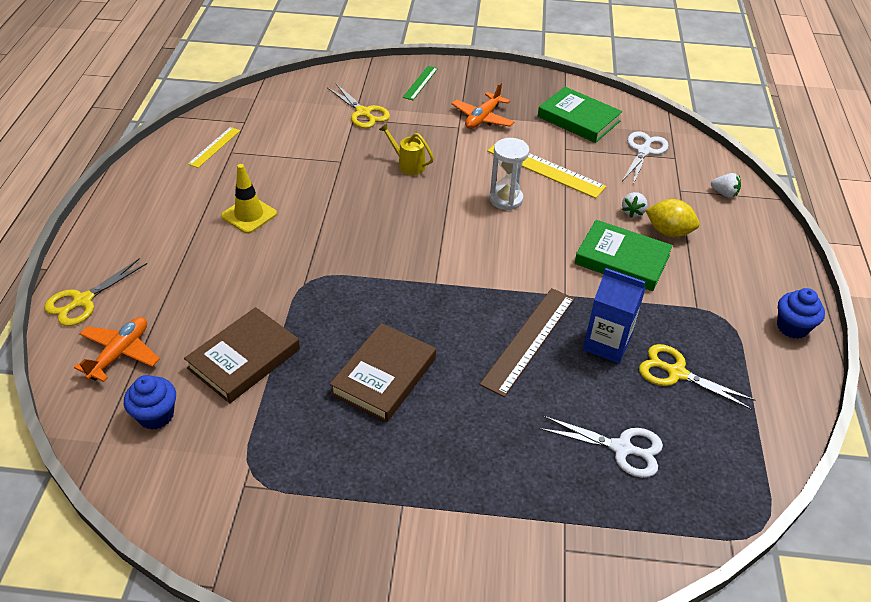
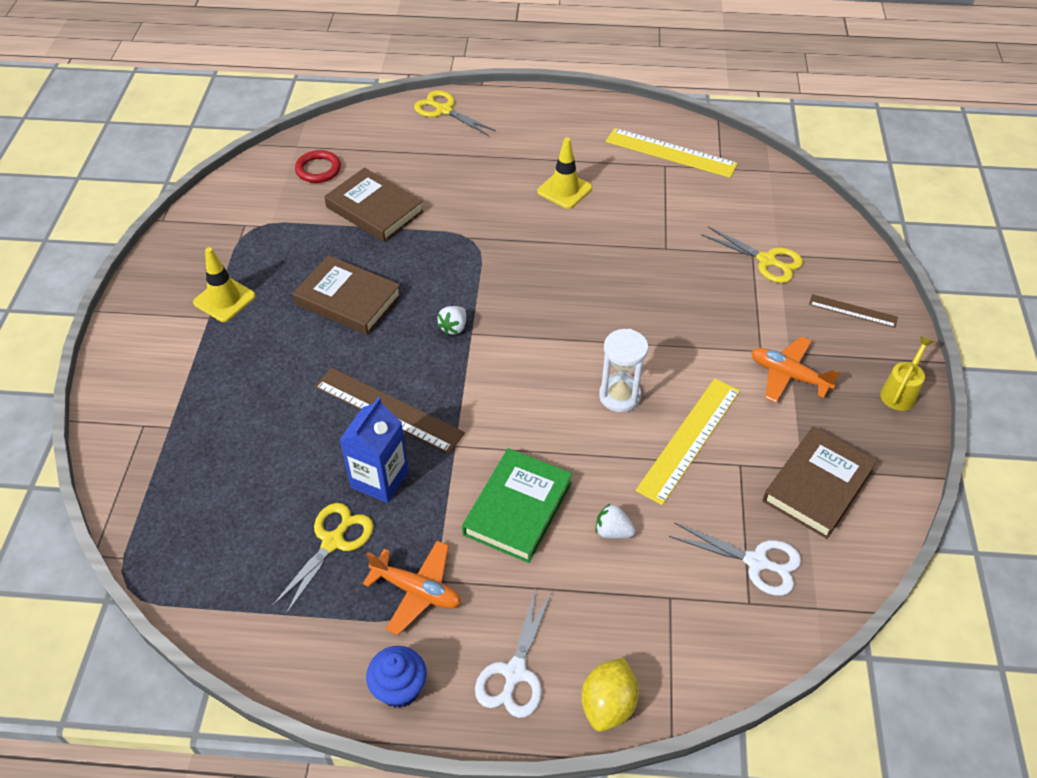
camera: 90 degrees right, 5 degrees up
(120, 353) = (384, 140): orange plane -> orange plane (417, 591)
(156, 415) = (318, 169): blue cupcake -> red ring
(214, 147) = (670, 153): yellow ruler -> yellow ruler, size x1.76
(363, 113) = (766, 260): yellow scissors -> yellow scissors turned 105 degrees counterclockwise
(374, 492) = (224, 299): none -> yellow traffic cone
(408, 164) = (671, 304): yellow watering can -> yellow watering can (900, 392)
(420, 83) = (853, 311): green ruler -> brown ruler
(578, 119) = (818, 485): green book -> brown book
(621, 448) = (241, 478): white scissors -> white scissors (515, 673)
(668, 232) = (576, 569): yellow lemon -> yellow lemon (608, 705)
(724, 193) = (671, 657): white strawberry -> white strawberry (454, 327)

